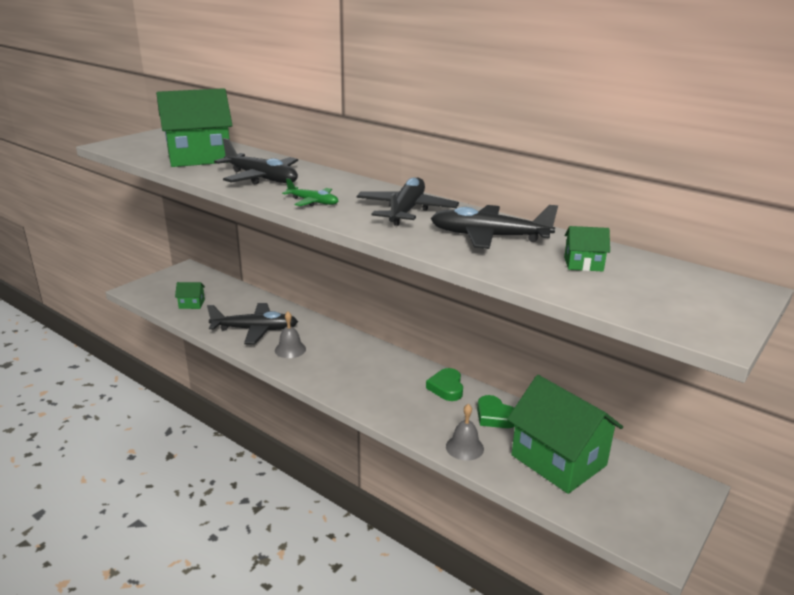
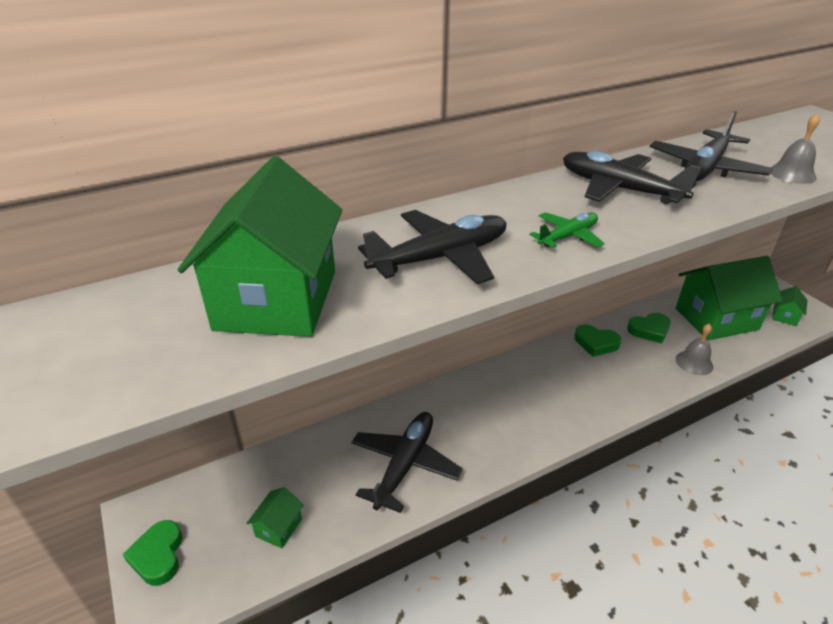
camera: 65 degrees left, 10 degrees up
(164, 280) = (158, 556): none -> green heart
(290, 349) = (473, 441): grey bell -> grey bell (792, 174)
(583, 264) = (774, 149): green house -> green house (784, 316)

